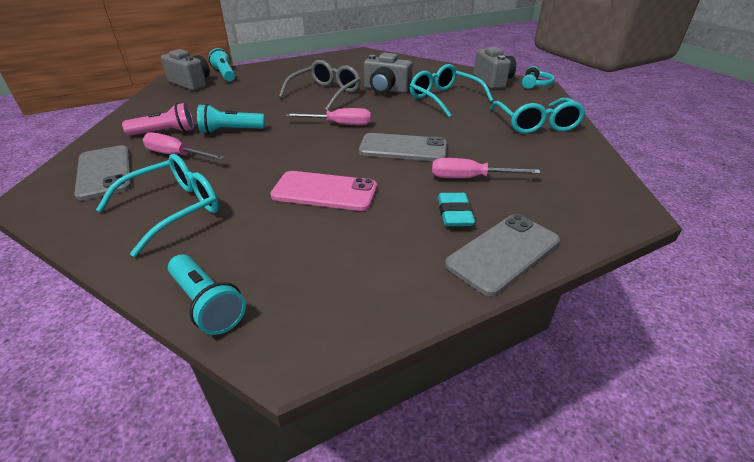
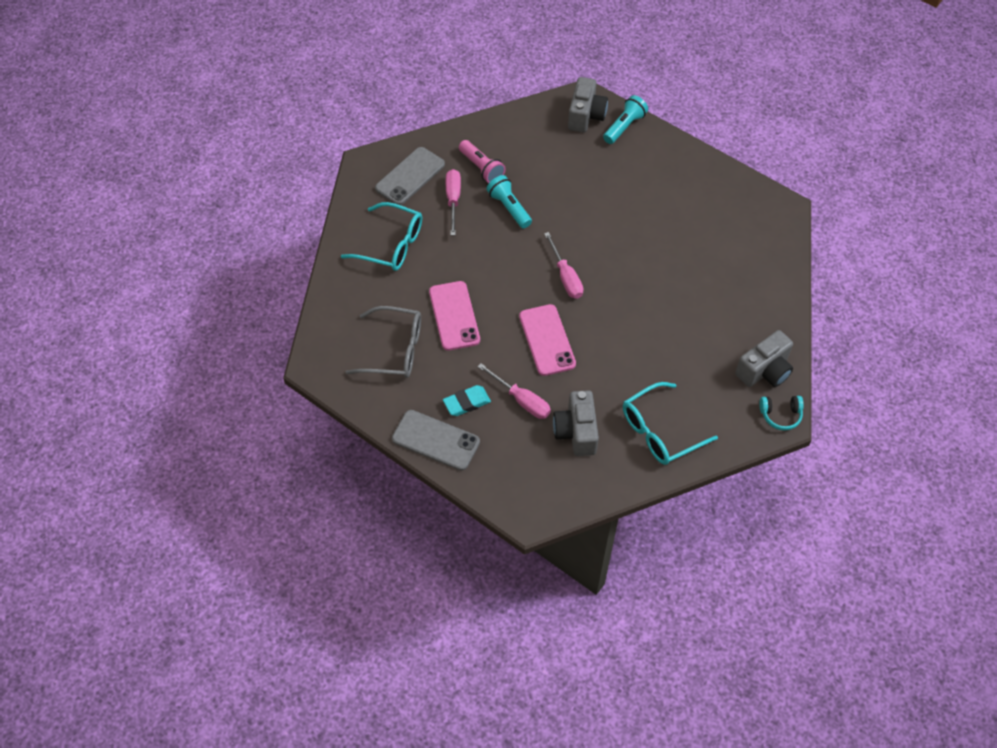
camera: 65 degrees right, 20 degrees up
(207, 304) = (326, 314): turquoise flashlight -> none
(326, 93) = (629, 234): grey glasses -> grey glasses (395, 350)
(386, 90) = (672, 280): grey camera -> grey camera (576, 432)
(403, 148) = (547, 340): grey phone -> pink phone
(444, 98) = (679, 338): turquoise glasses -> none
(469, 178) = (521, 400): pink screwdriver -> pink screwdriver turned 150 degrees clockwise

